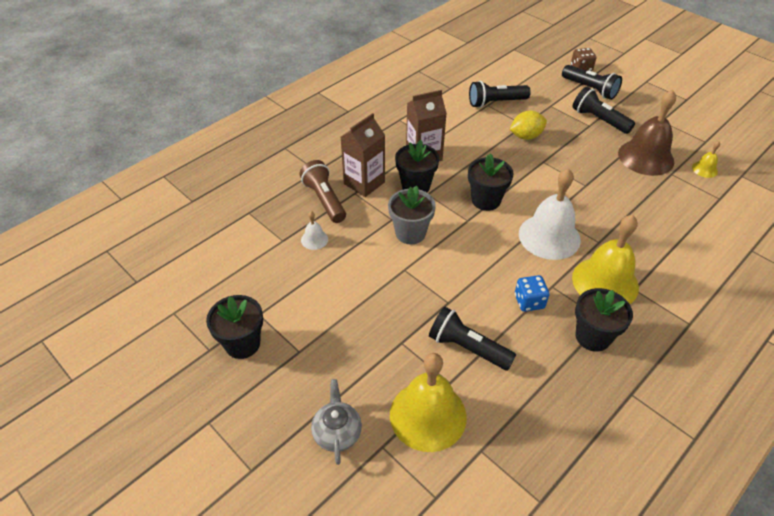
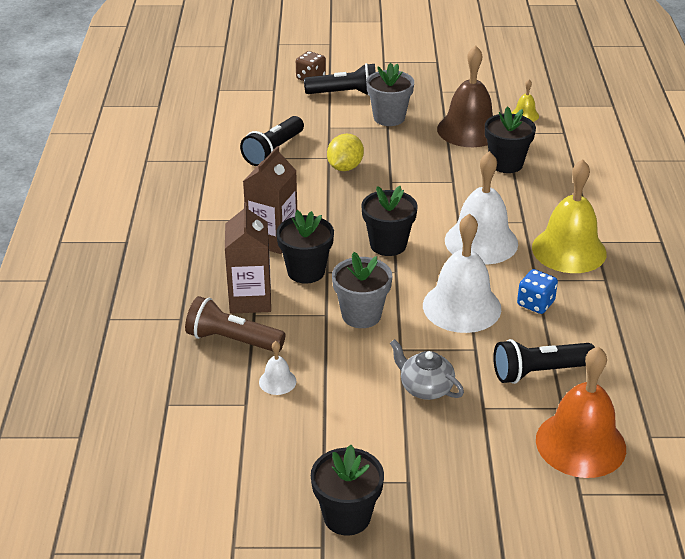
camera: 45 degrees left, 10 degrees down
(337, 432) = (533, 513): grey teapot -> grey teapot (425, 388)
(428, 415) = (580, 444): yellow bell -> orange bell
(477, 269) = (461, 306): none -> white bell
(592, 337) = (614, 297): black flower pot -> black flower pot (506, 164)
(599, 120) = (389, 118): black flashlight -> grey flower pot

